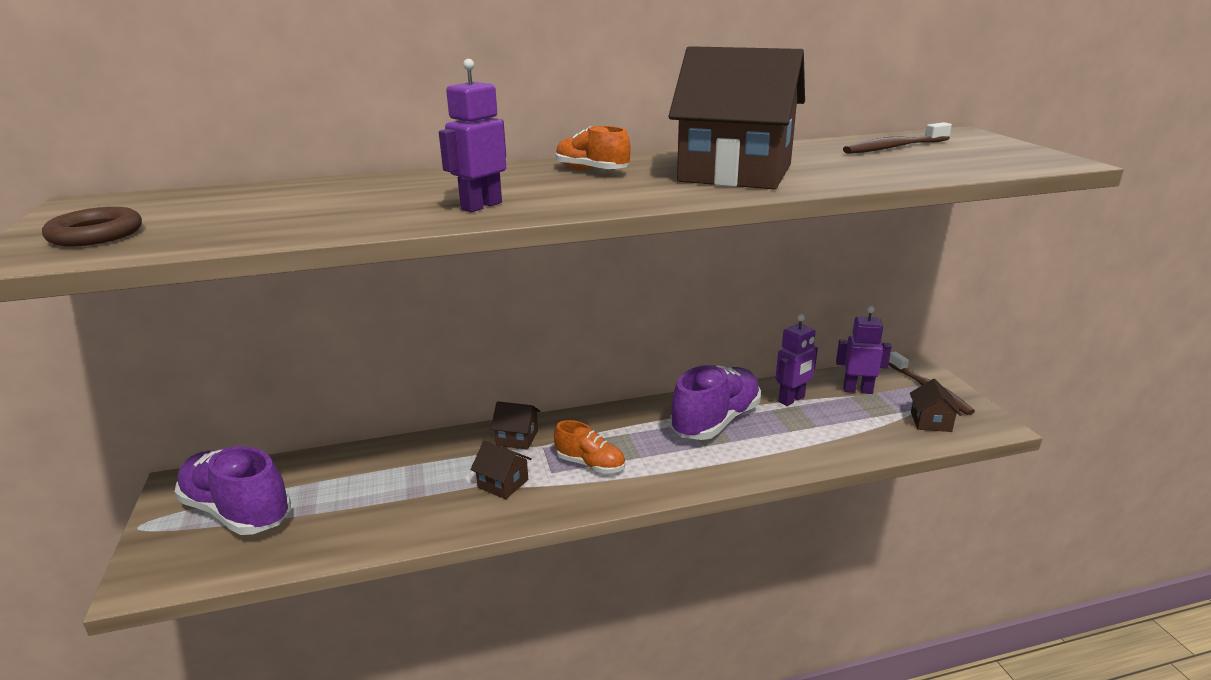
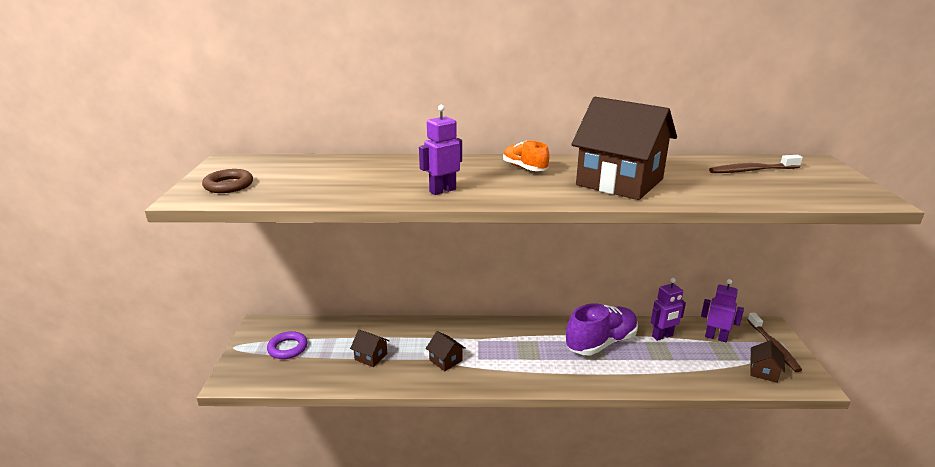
camera: 15 degrees right, 0 degrees up
(237, 511) = (288, 348): purple shoe -> purple ring
(517, 438) = (463, 331): brown house -> brown house (371, 357)
(590, 464) = (505, 358): orange shoe -> none

